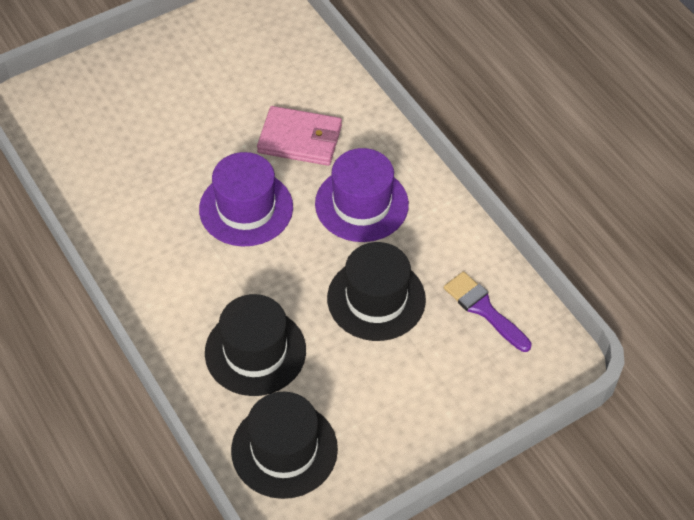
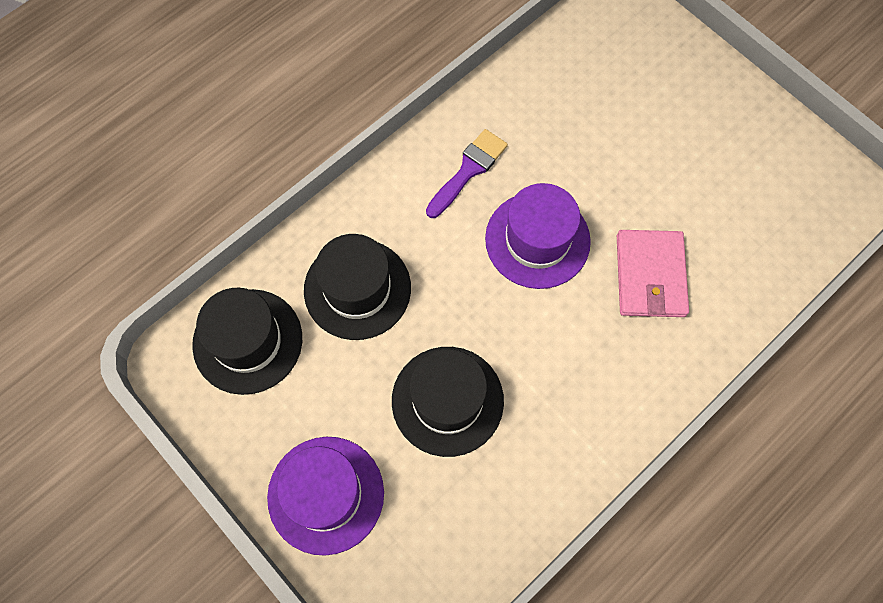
camera: 80 degrees right, 15 degrees up
(361, 204) = (575, 361): purple hat -> purple hat (326, 494)
(483, 309) = (458, 526): purple brush -> purple brush (468, 170)

